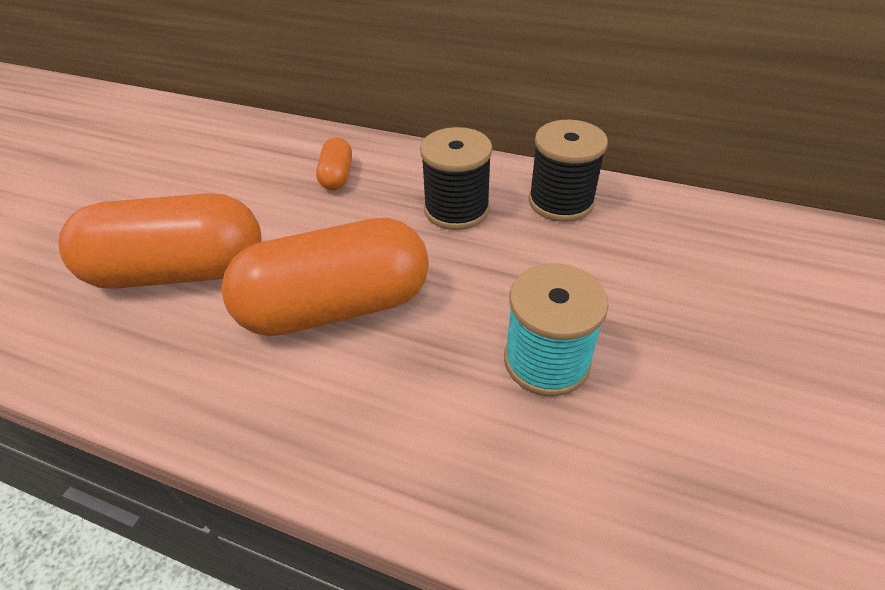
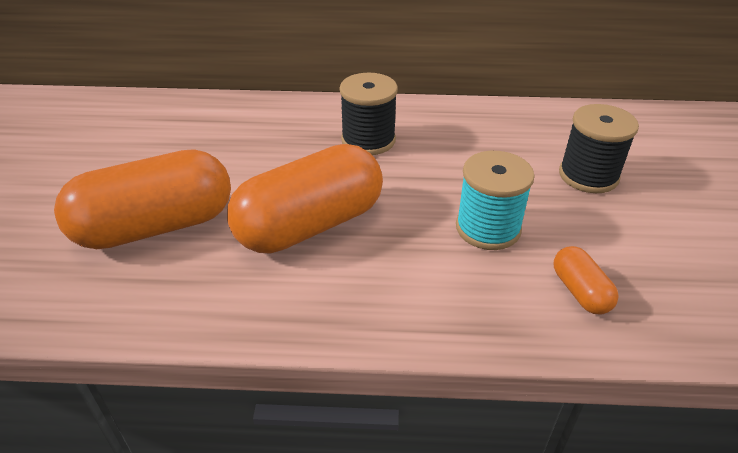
camera: 20 degrees left, 5 degrees down
(337, 176) = (253, 131): orange capsule -> orange capsule (580, 291)
(561, 202) = (445, 122): black spool -> black spool (588, 175)

